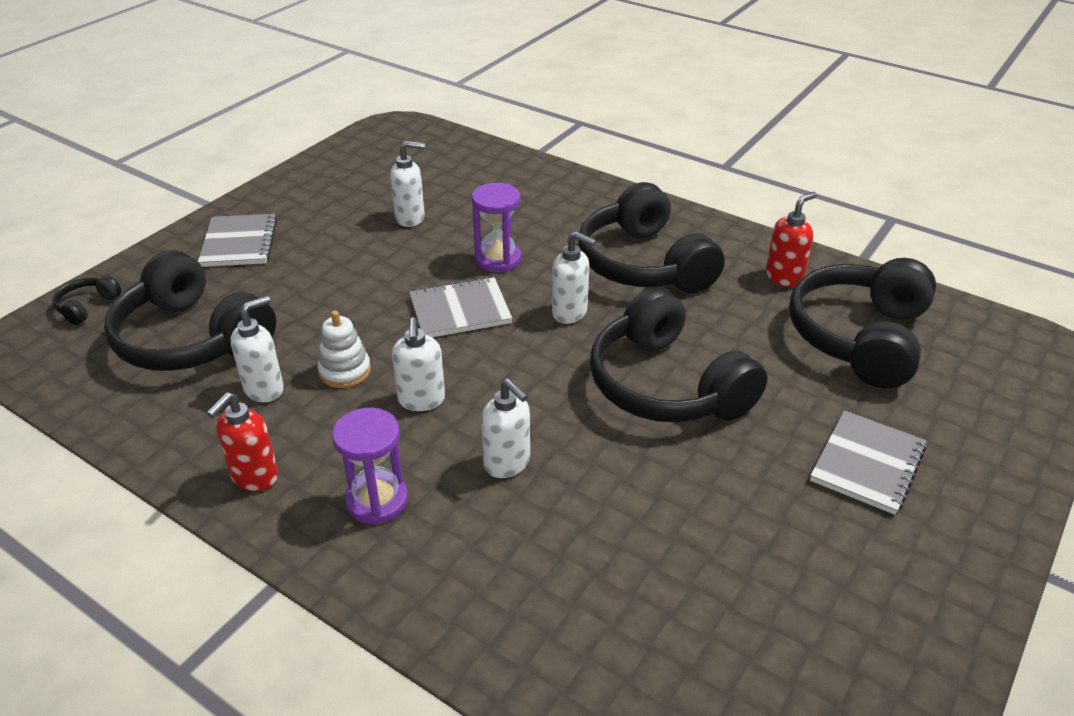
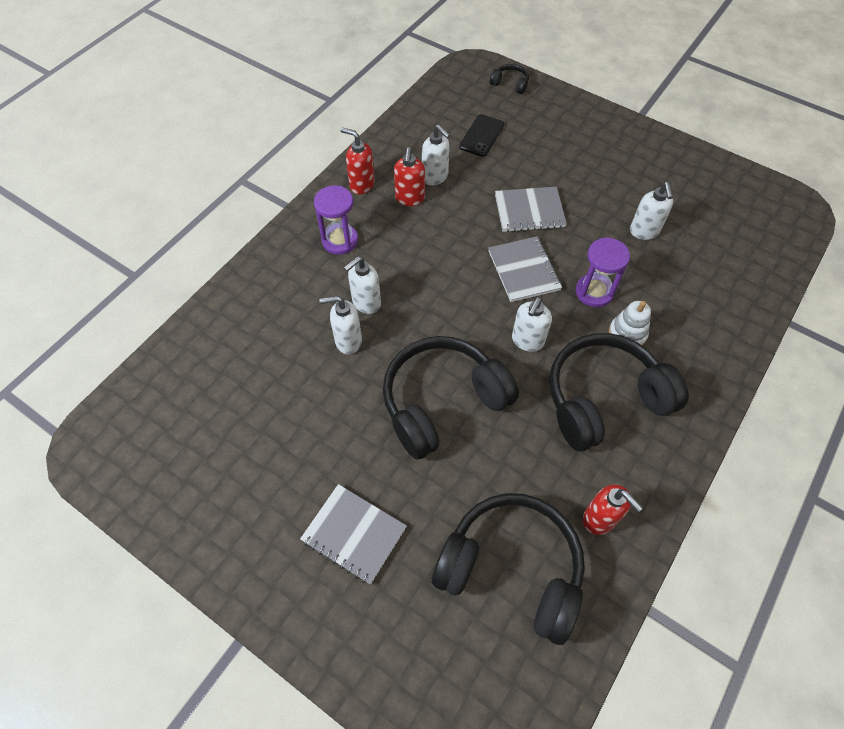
camera: 90 degrees right, 20 degrees up
(192, 339) = (481, 136): black headphones -> black phone
(239, 243) = (591, 138): grey notebook -> grey notebook (529, 211)
(303, 417) = (410, 198): none -> red soap dispenser
(345, 371) = (453, 213): white stacking toy -> white stacking toy (627, 334)
(421, 400) = (425, 255): white soap dispenser -> white soap dispenser (348, 341)

